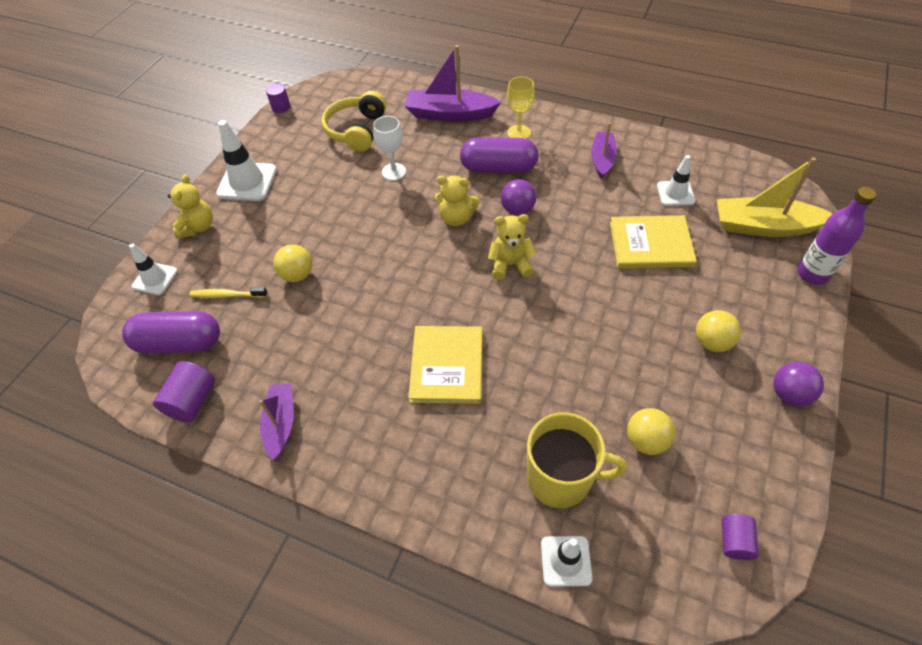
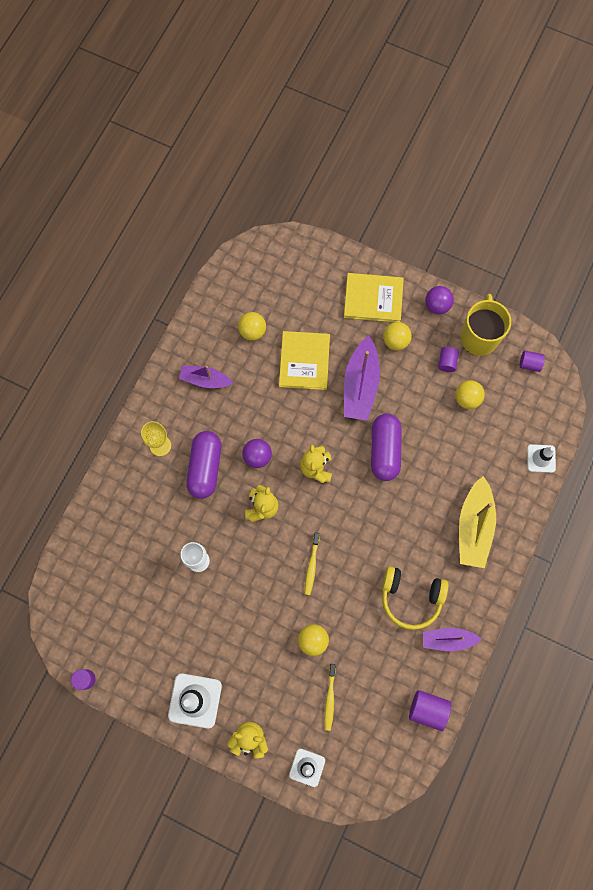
camera: 90 degrees left, 20 degrees up
(179, 343) = (375, 731): purple capsule -> purple capsule (384, 450)
(356, 130) = (135, 597): yellow headphones -> yellow headphones (411, 598)
(387, 268) = (311, 566): none -> yellow toothbrush
(447, 366) = (406, 521): yellow book -> yellow book (373, 299)
(450, 114) = (124, 507): purple boat -> purple boat (360, 385)
(560, 478) = (491, 454): yellow mug -> yellow mug (479, 337)
(675, 193) = (252, 331): white traffic cone -> yellow ball
(698, 410) = (447, 362): none -> purple cylinder
(764, 226) = (294, 277): yellow boat -> yellow boat (474, 527)
(812, 274) = (342, 260): purple bottle -> none

